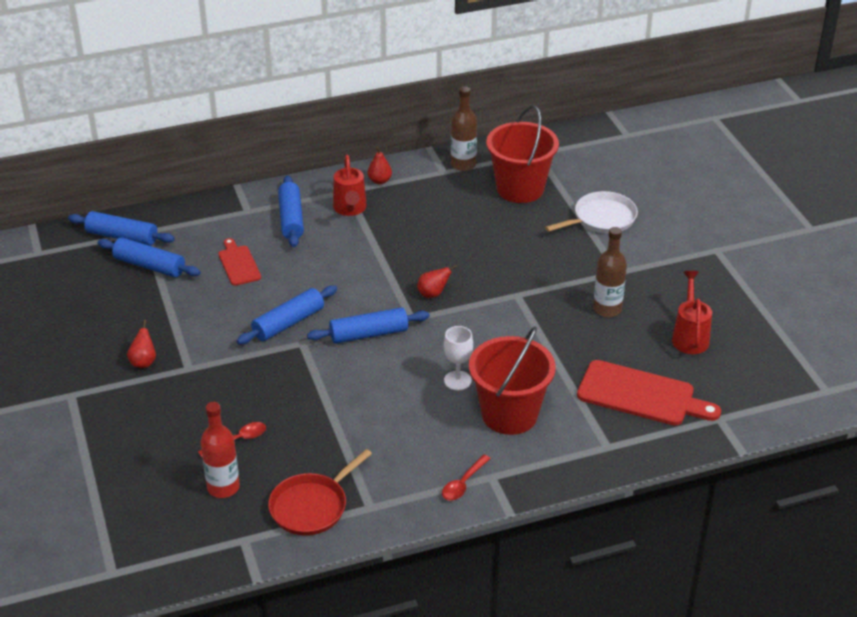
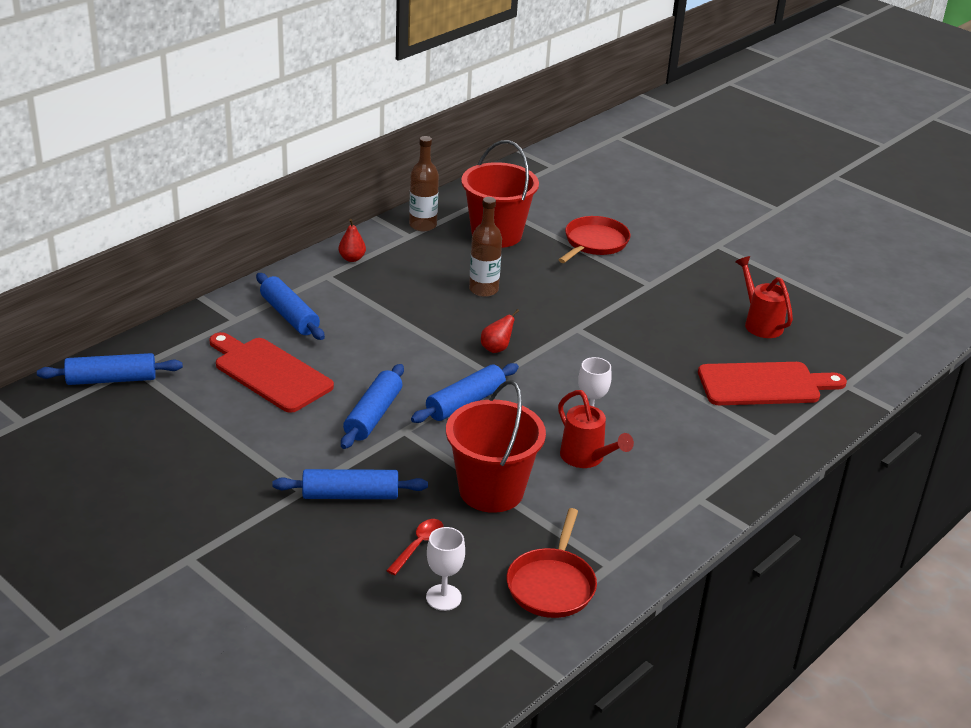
camera: 30 degrees left, 5 degrees down
(143, 362) = (246, 499): red pear -> none
(149, 266) = (169, 400): blue rolling pin -> blue rolling pin (350, 495)
(223, 487) = (443, 597): red bottle -> white goblet
(238, 264) = (269, 373): red cutting board -> red cutting board, size x1.75
(350, 209) = (344, 292): red watering can -> red watering can (586, 458)
(463, 483) = (678, 513): red spoon -> none
(509, 414) = (665, 437): red bucket -> red bucket (491, 491)
(601, 218) = (594, 243): white pan -> red pan
(607, 309) = (669, 319): brown bottle -> brown bottle (483, 290)

